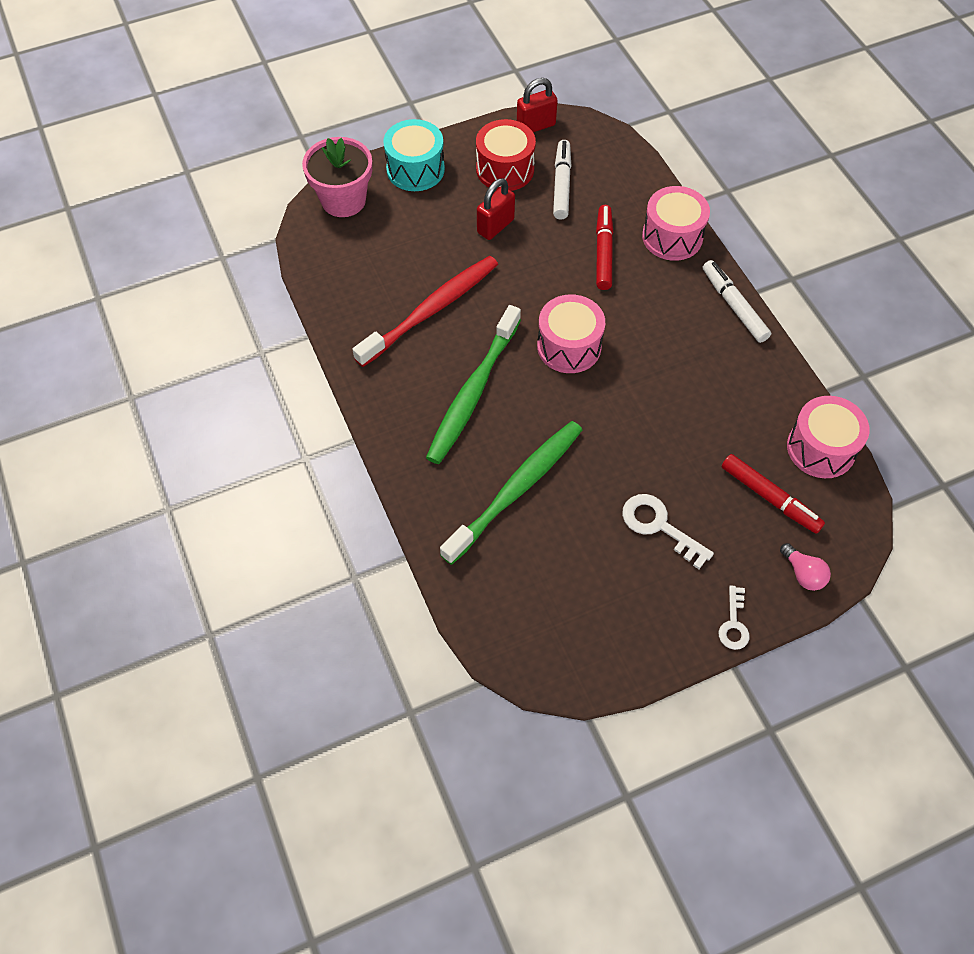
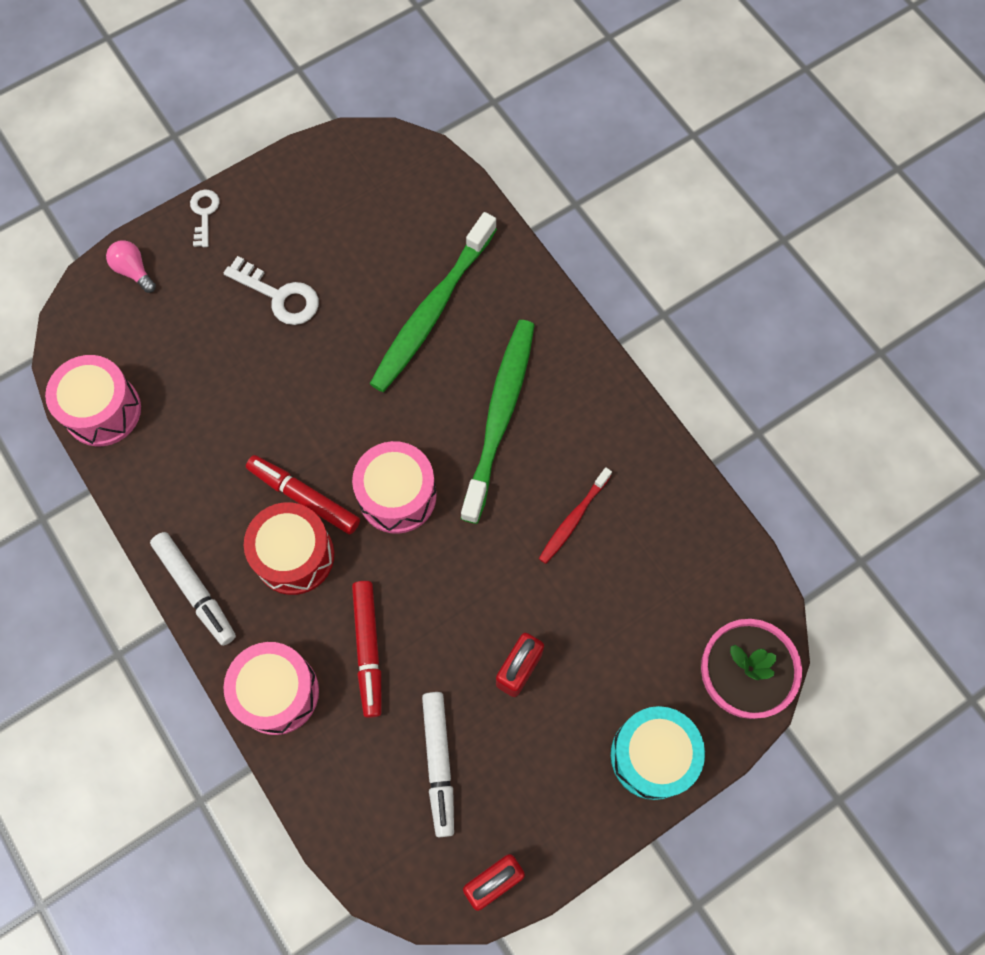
camera: 170 degrees right, 10 degrees up
(431, 310) = (573, 519): red toothbrush -> red toothbrush, size x0.51
(505, 169) = (524, 779): red drum -> red drum (294, 556)
(770, 498) = (163, 344): red marker -> red marker (304, 497)

